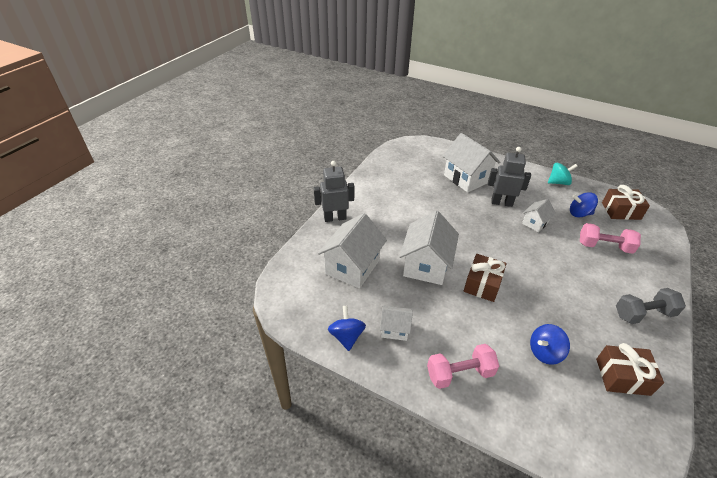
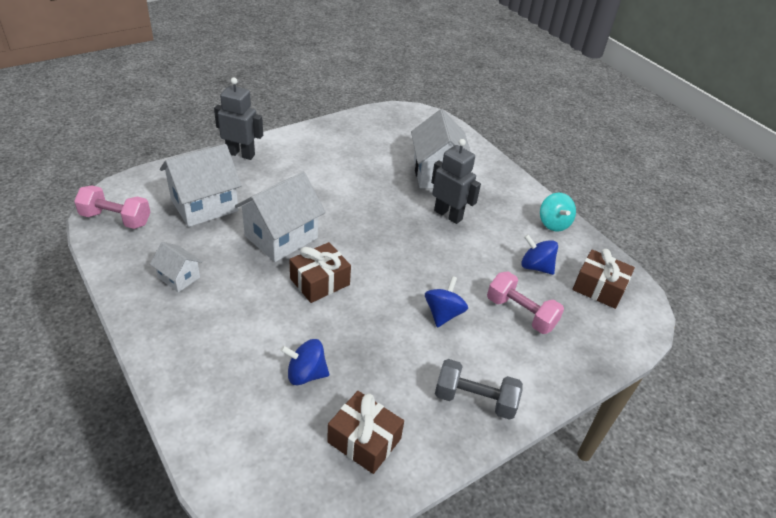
camera: 25 degrees right, 0 degrees up
(346, 336) = (127, 261): blue spinning top -> blue spinning top (443, 314)
(459, 373) = (194, 345): pink dumbbell -> pink dumbbell (116, 219)
(535, 223) = (462, 252): white house -> none
(558, 182) = (553, 223): turquoise spinning top -> turquoise spinning top turned 60 degrees clockwise

